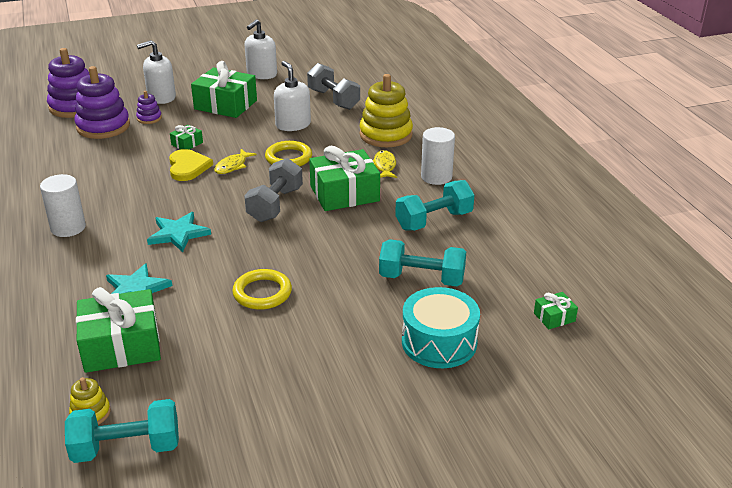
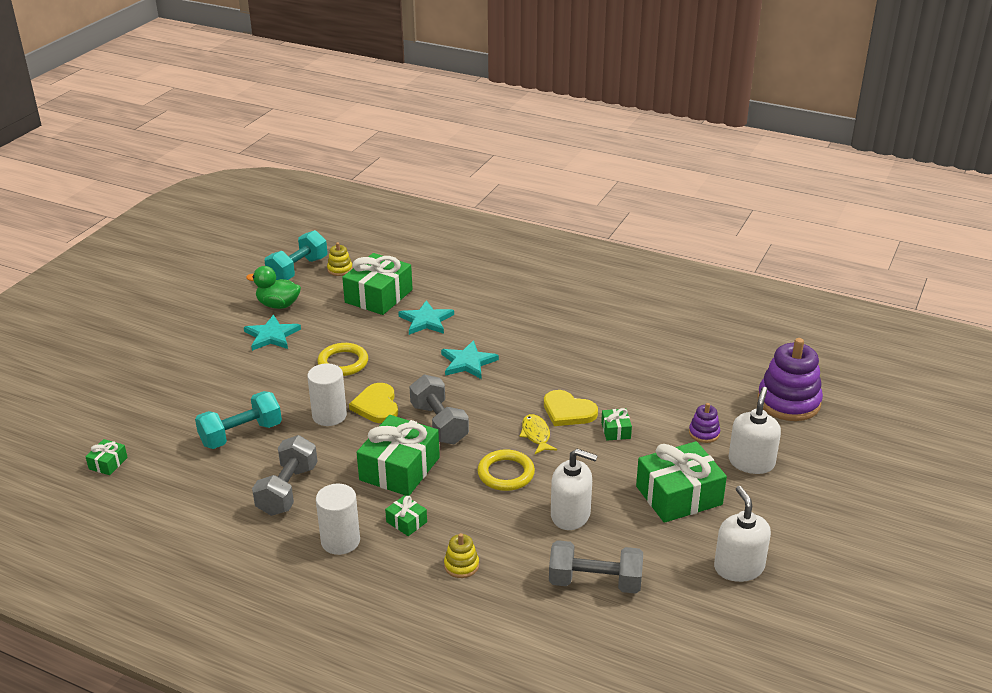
camera: 135 degrees right, 0 degrees up
(68, 228) = (547, 323): white cylinder -> white cylinder (329, 416)
(103, 126) = (716, 400): purple stacking toy -> none
(220, 404) = (278, 305): none -> green duck
(278, 365) = (272, 336): none -> turquoise star
(294, 241) = (376, 406): none -> yellow heart
(384, 166) = (406, 522): yellow fish -> green gift
(386, 135) = (461, 565): yellow stacking toy -> yellow stacking toy, size x0.48
(434, 221) = (287, 490): turquoise dumbbell -> grey dumbbell
(439, 342) = (182, 400): turquoise drum -> none

